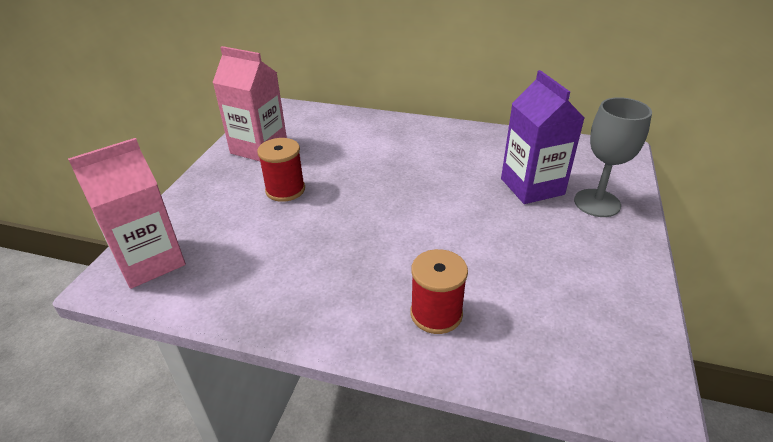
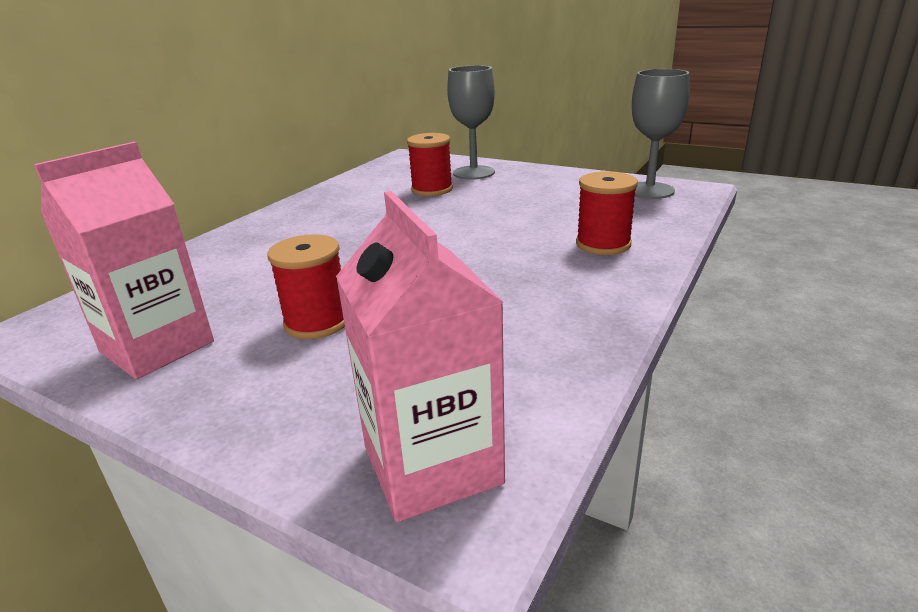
camera: 75 degrees left, 10 degrees down
(532, 186) = (432, 189): purple carton -> red spool
(617, 351) = (649, 190): none -> grey goblet

